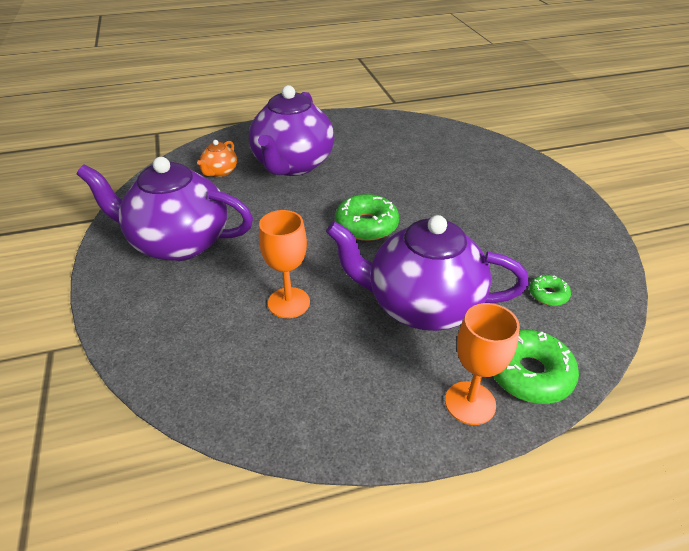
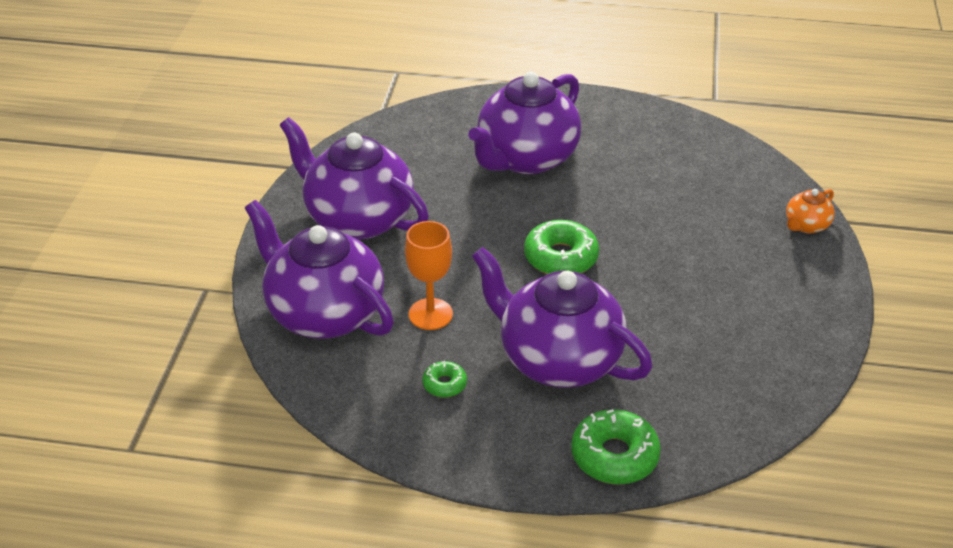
camera: 25 degrees right, 0 degrees up
(187, 334) = (324, 313): none -> purple teapot
(220, 172) = (440, 145): orange teapot -> orange teapot (806, 225)
(470, 403) = (538, 458): orange goblet -> none
(548, 294) = (700, 393): green donut -> green donut (444, 384)

